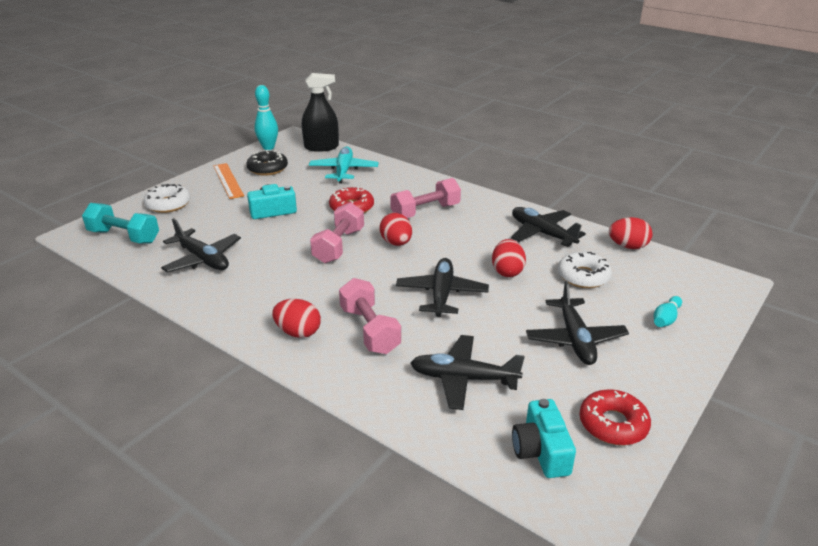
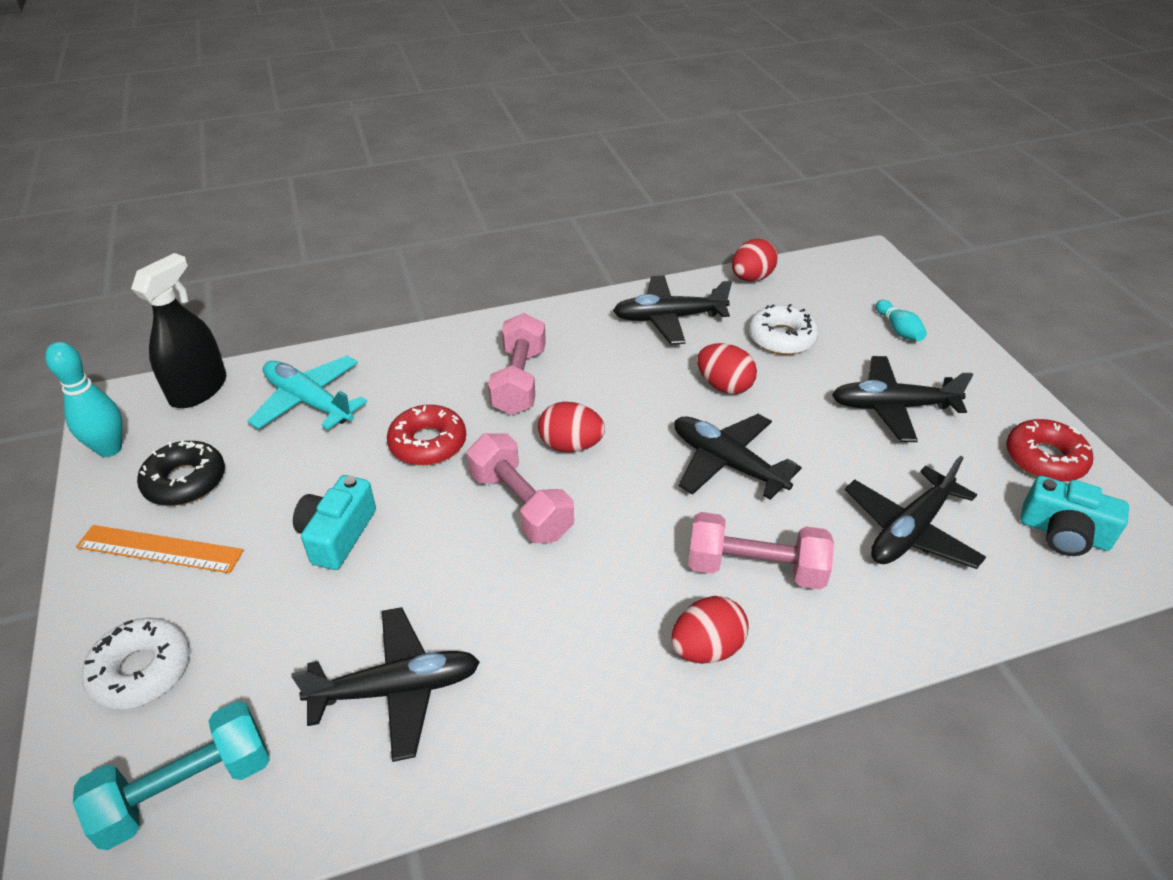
camera: 55 degrees left, 10 degrees up
(575, 339) = (892, 407): black plane -> black plane turned 150 degrees clockwise

